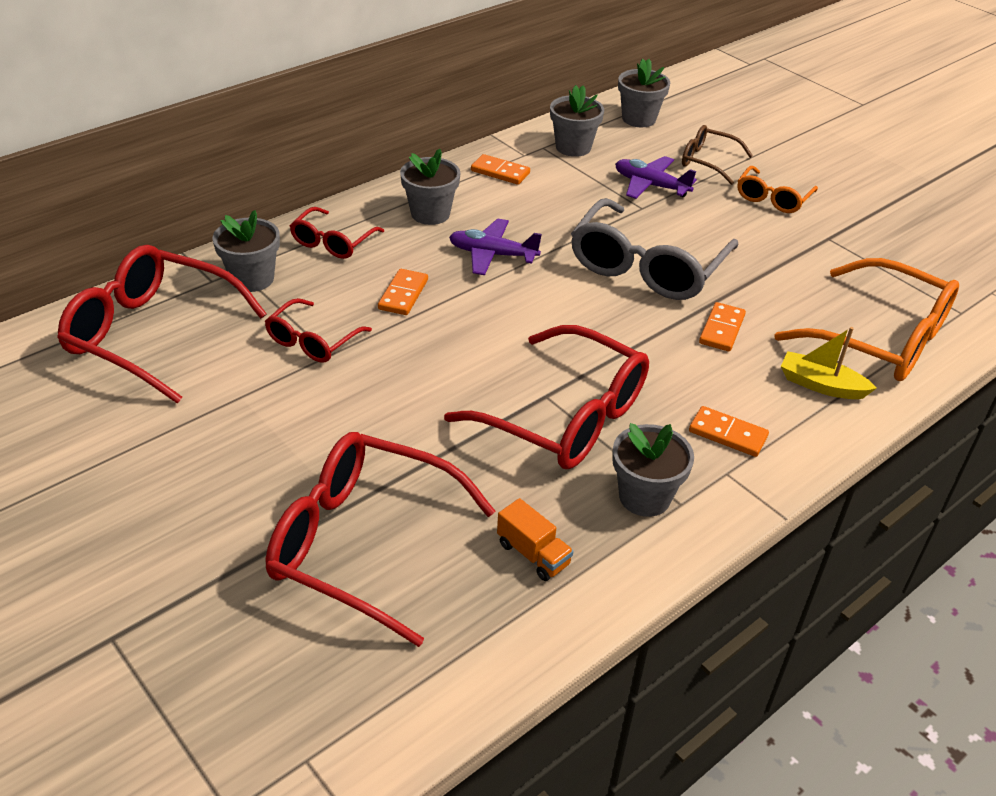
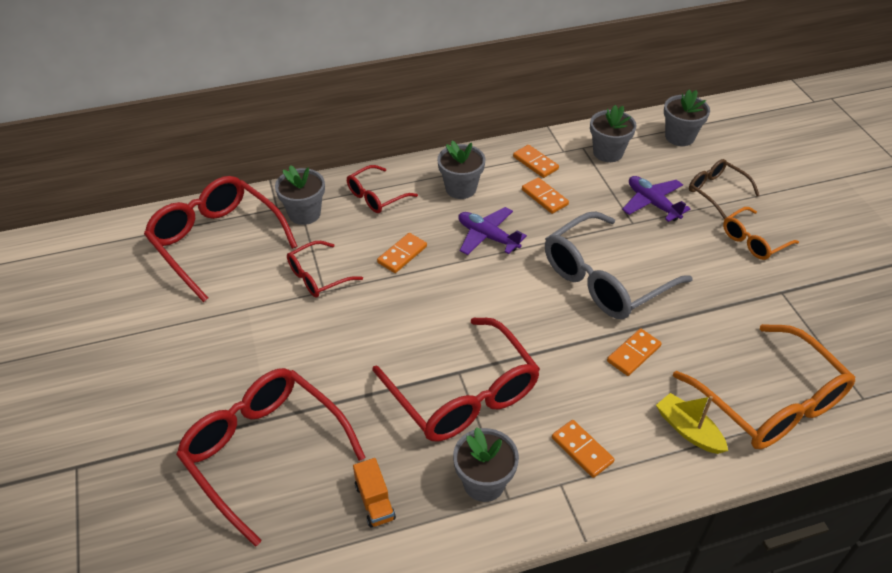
camera: 25 degrees right, 5 degrees up
(532, 203) = (544, 197): none -> orange domino

